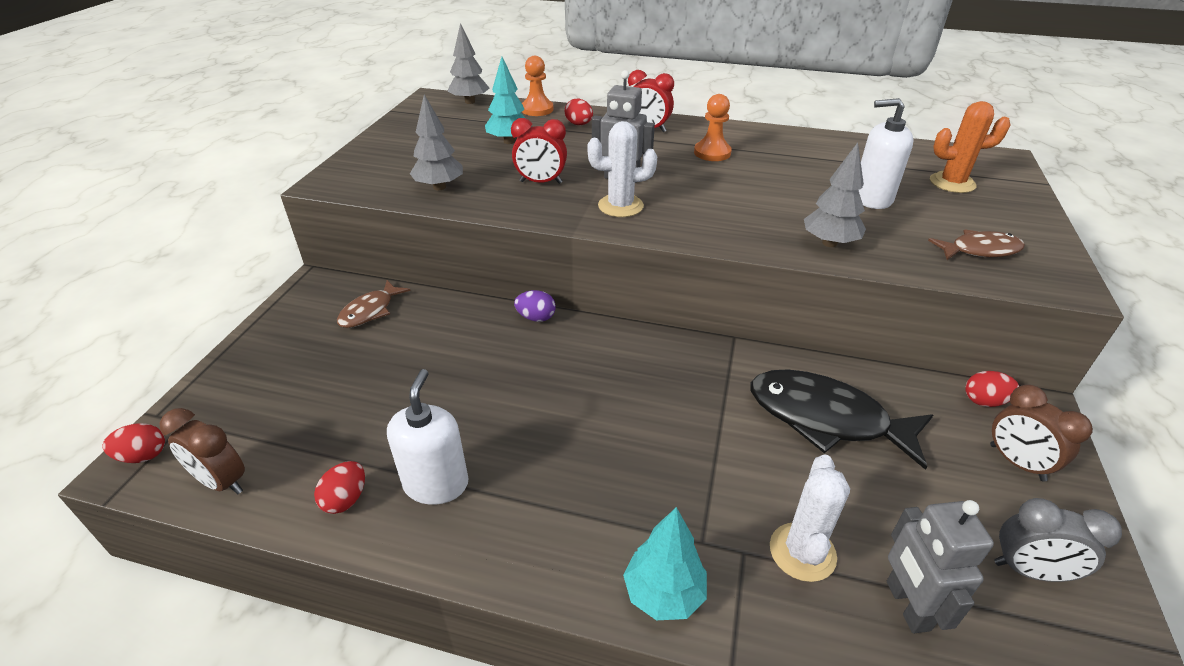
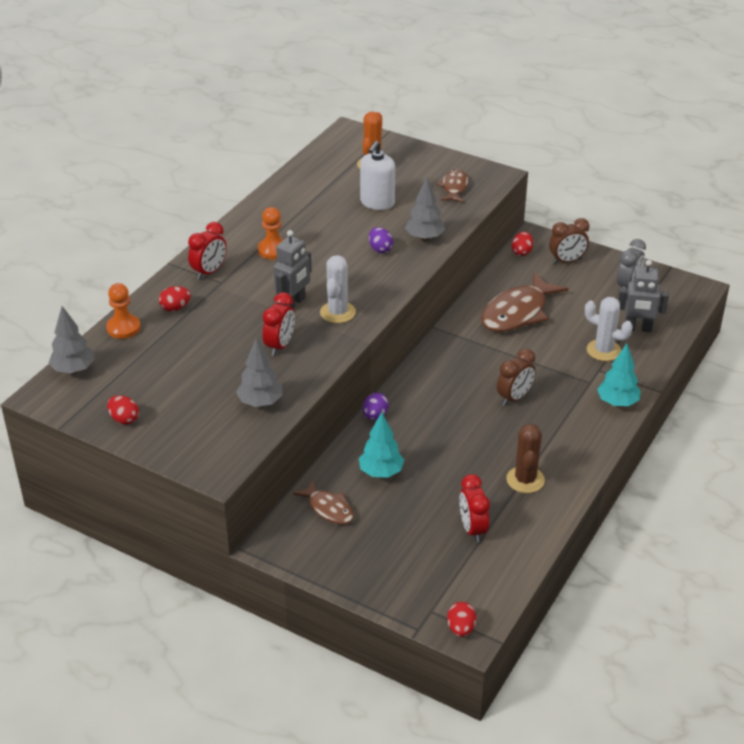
camera: 75 degrees left, 0 degrees up
(222, 482) = (497, 582): brown clock -> brown clock (514, 398)
(330, 439) = (472, 529): none -> red clock
(346, 499) = (527, 521): red egg -> red egg (124, 419)
(436, 484) = (525, 480): white soap dispenser -> brown cactus
(509, 141) = (189, 354): turquoise tree -> turquoise tree (381, 472)
(772, 214) = (380, 249): none -> purple egg
(826, 418) = (517, 313): black fish -> brown fish

